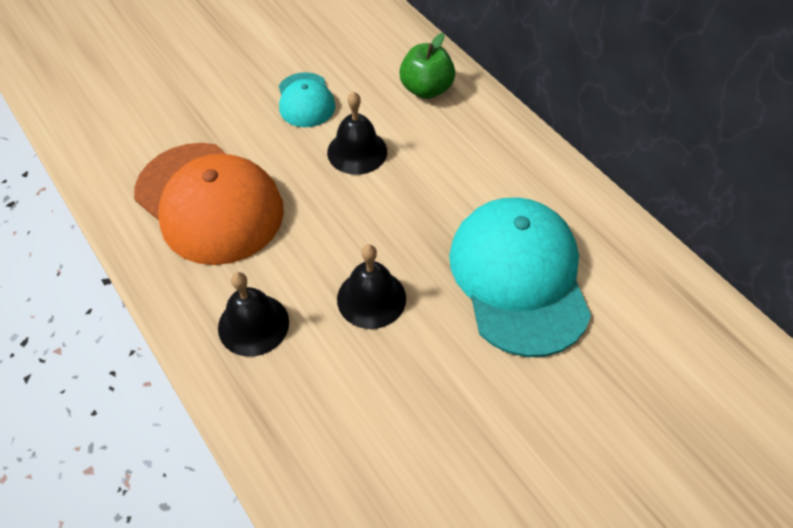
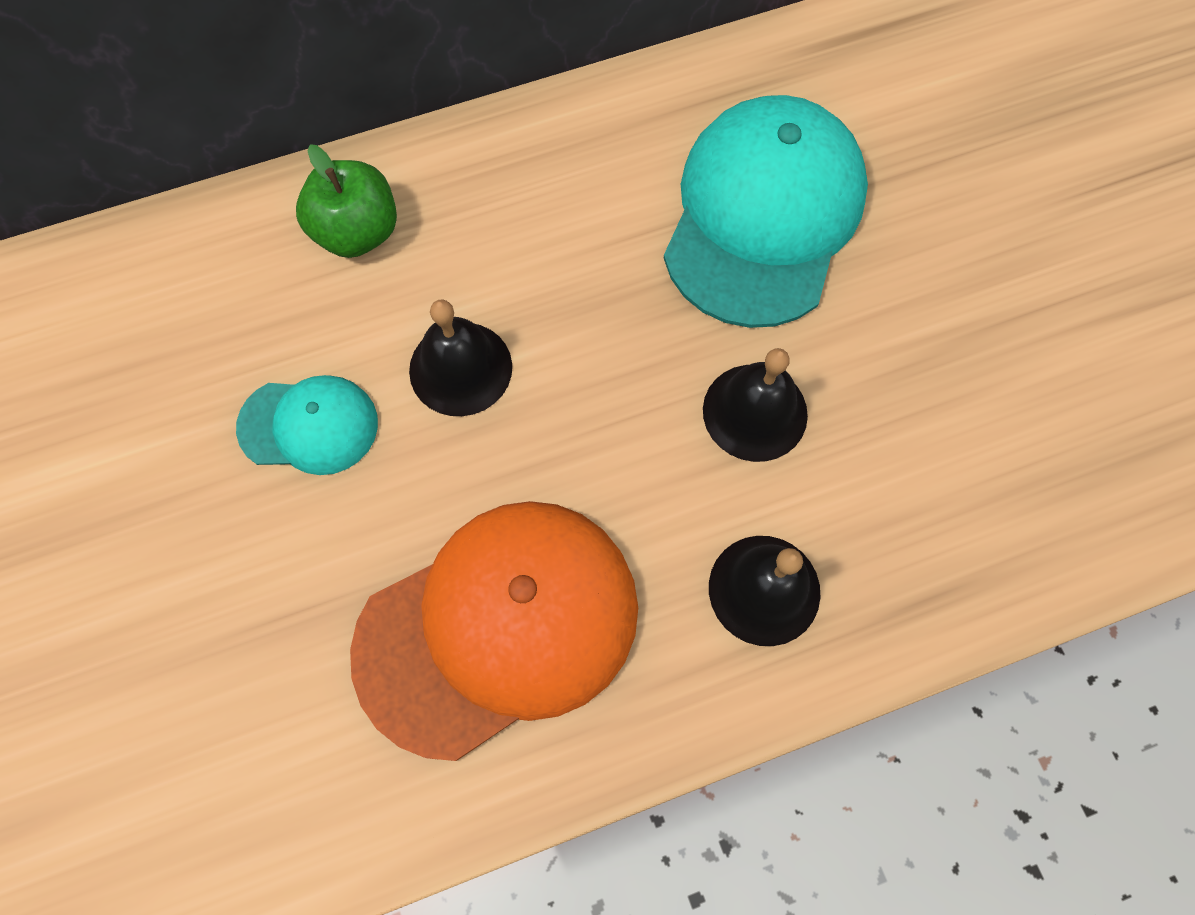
camera: 75 degrees left, 15 degrees up
(519, 277) = (763, 215): turquoise cap -> turquoise cap turned 105 degrees clockwise

